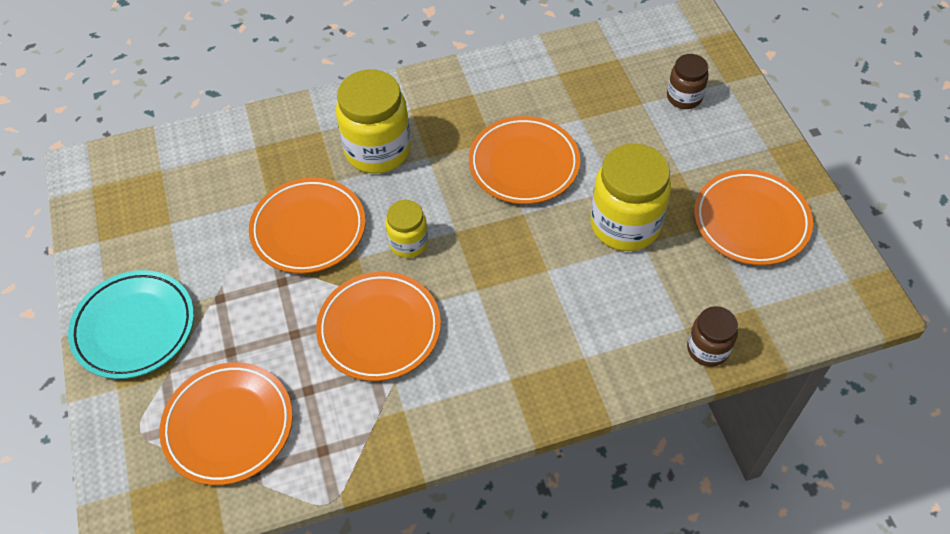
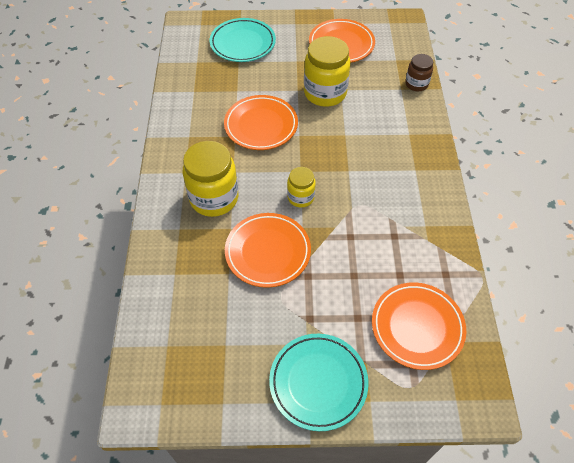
camera: 75 degrees left, 0 degrees up
(379, 329) = (363, 226): orange plate -> none
(684, 97) = (243, 43): brown jar -> turquoise plate

